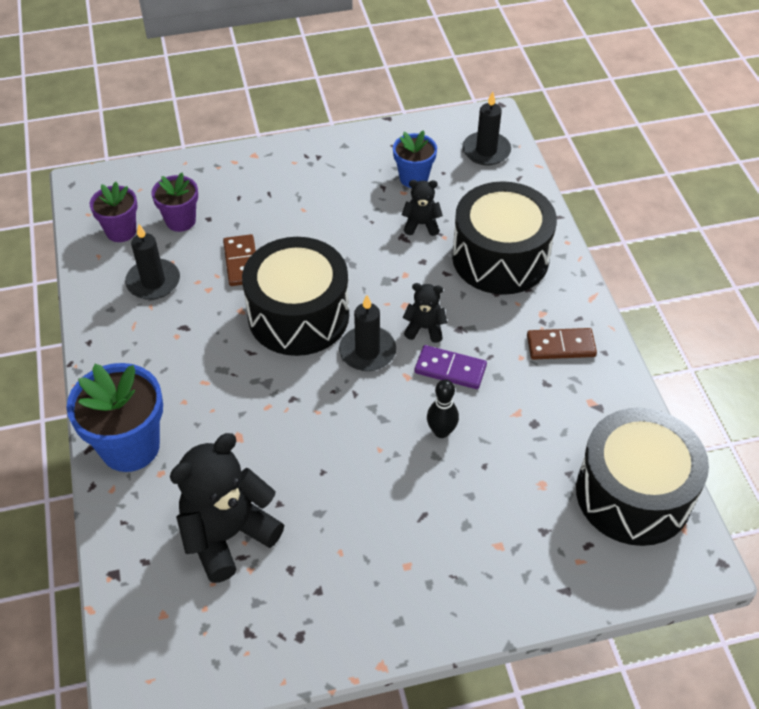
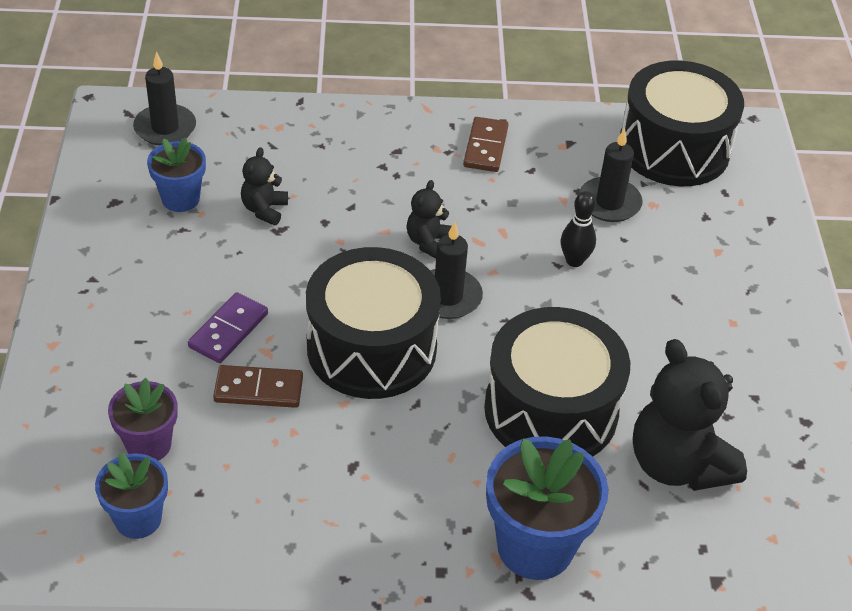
camera: 80 degrees left, 5 degrees down
(121, 231) = (138, 519): purple flower pot -> blue flower pot
(153, 282) = (257, 491): black candle -> black candle (609, 203)
(450, 369) = (493, 235): purple domino -> purple domino (228, 330)
(500, 258) = (344, 159): black drum -> black drum (551, 410)

